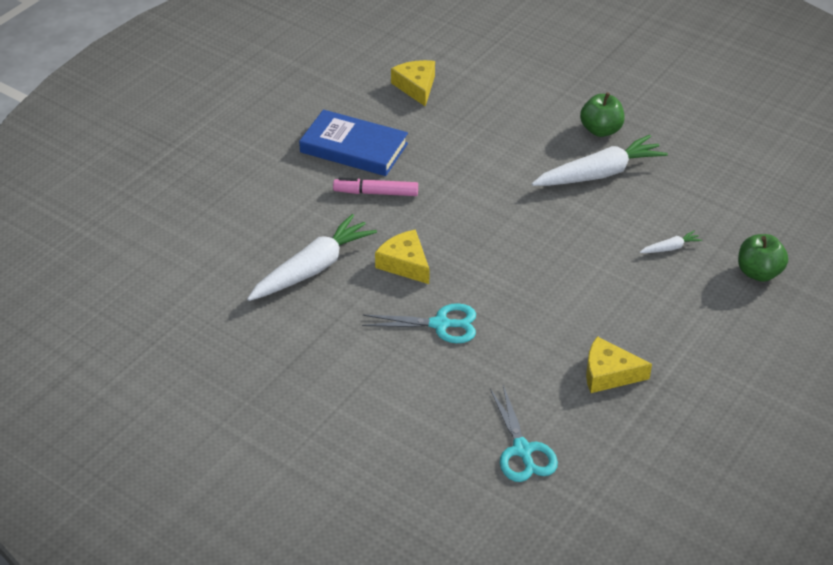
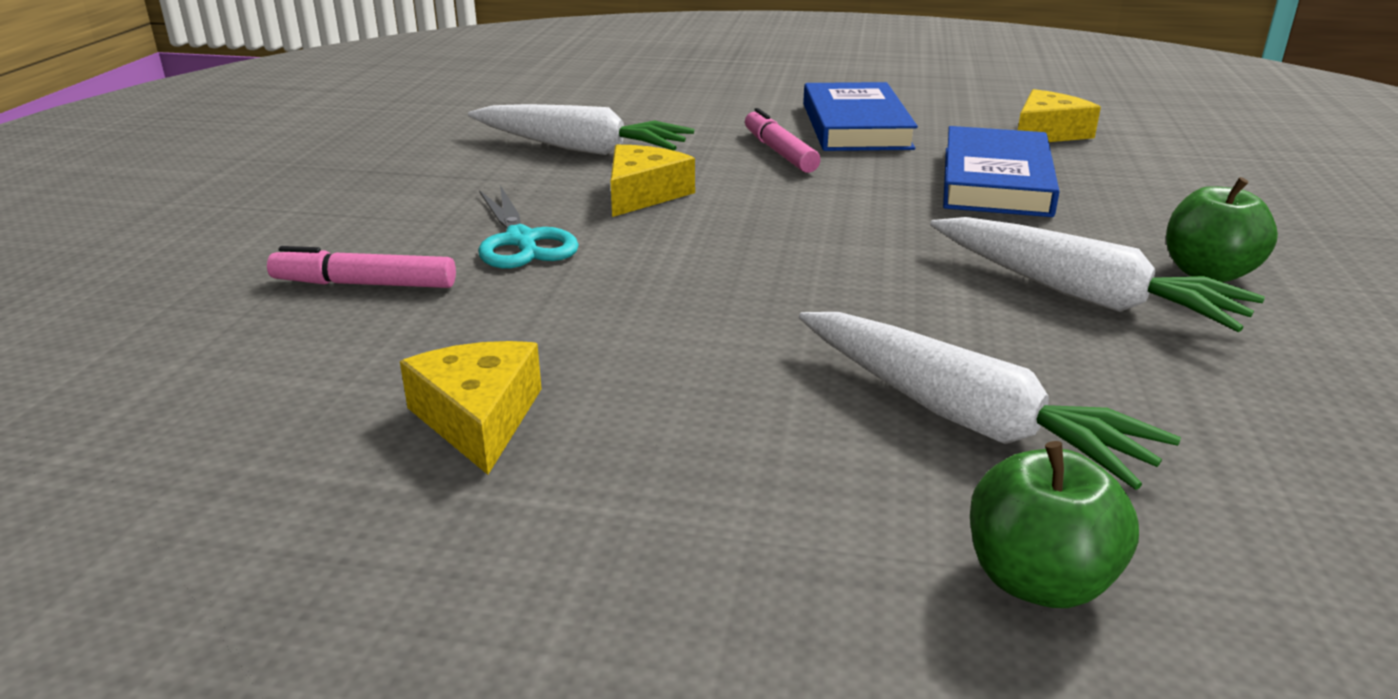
camera: 65 degrees right, 15 degrees down
(461, 390) = (365, 284): none -> pink marker
(469, 137) = (996, 181): none -> blue book
(522, 450) = (215, 366): turquoise scissors -> none
(670, 248) = (964, 417): white carrot -> white carrot, size x2.31

